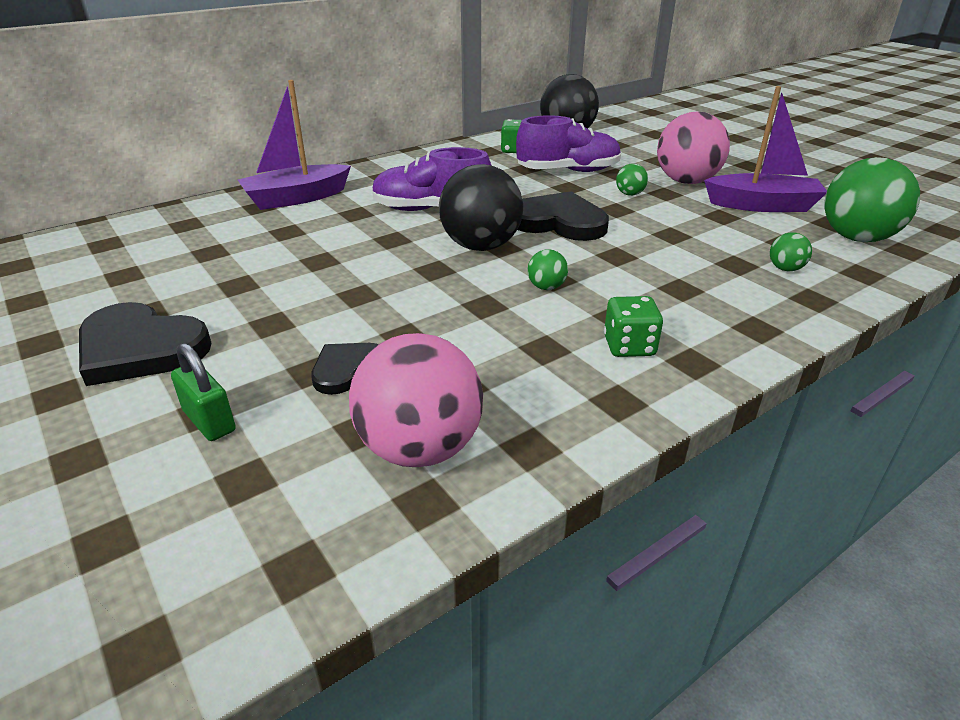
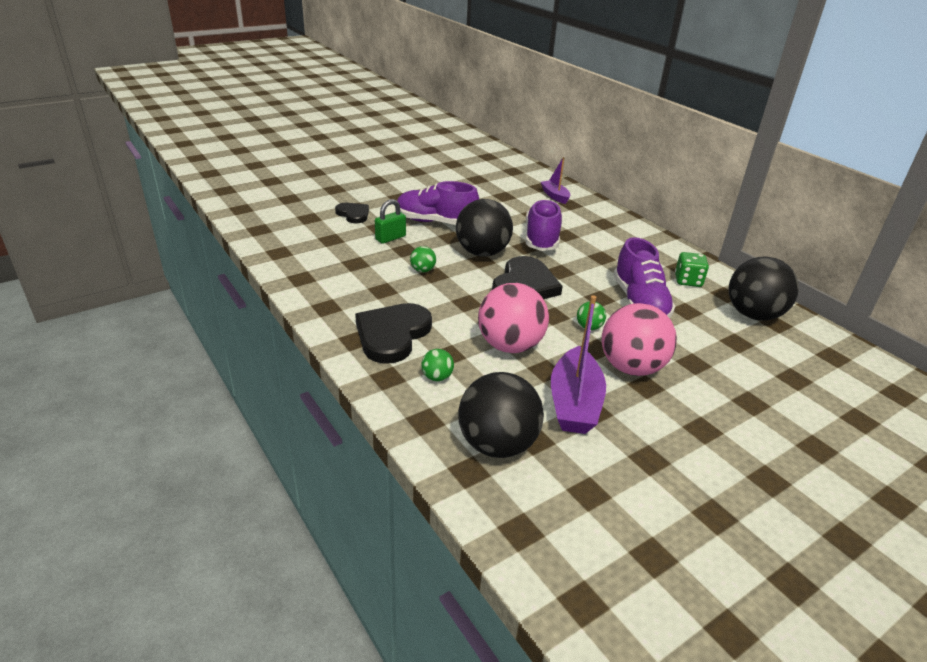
camera: 90 degrees right, 0 degrees up
(140, 348) = (384, 173): black heart -> black heart (392, 335)
(209, 421) = (327, 190): green padlock -> green padlock (390, 238)
(296, 198) = (555, 196): purple boat -> purple boat, size x0.57
(382, 283) = (435, 222): none -> purple shoe
(420, 448) = (290, 229): pink ball -> pink ball (510, 346)
(629, 346) = (349, 288): green dice -> none
(856, 238) = (497, 444): green ball -> black ball

